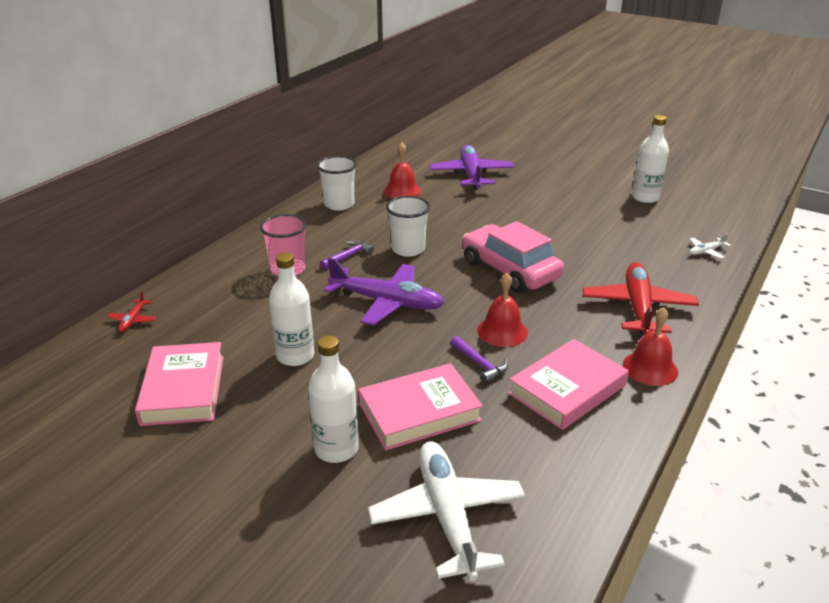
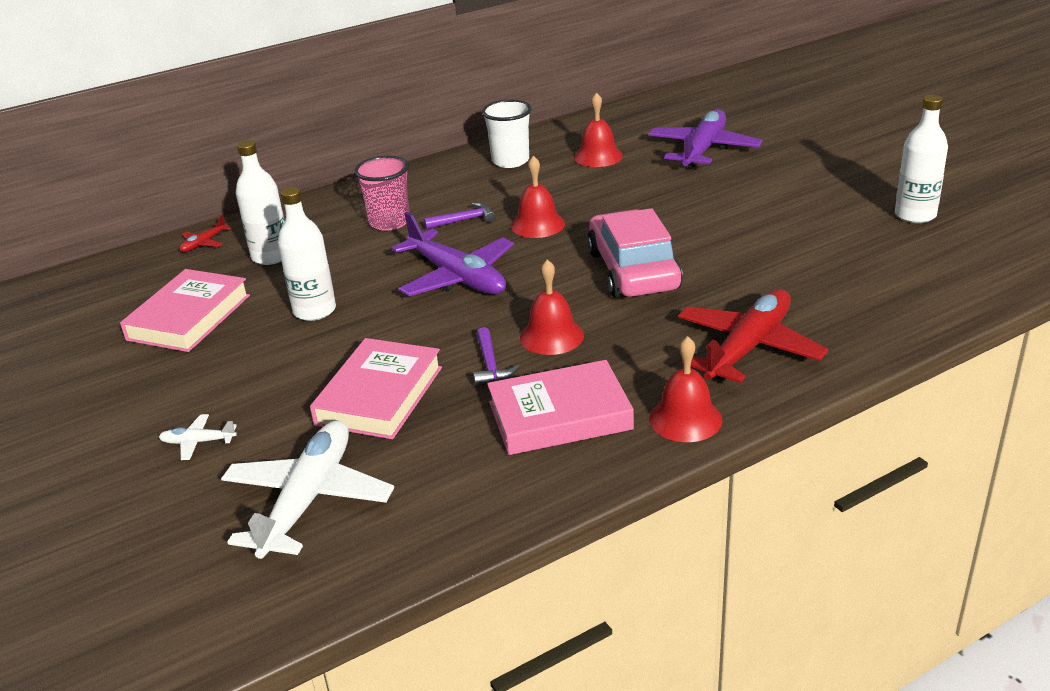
camera: 30 degrees right, 0 degrees up
(336, 449) = (268, 408): white bottle -> white bottle (271, 256)
(408, 249) = (537, 224): white cup -> red bell
(419, 412) = (379, 396): pink book -> pink book turned 75 degrees counterclockwise
(706, 251) = (927, 300): white plane -> white plane (198, 442)

